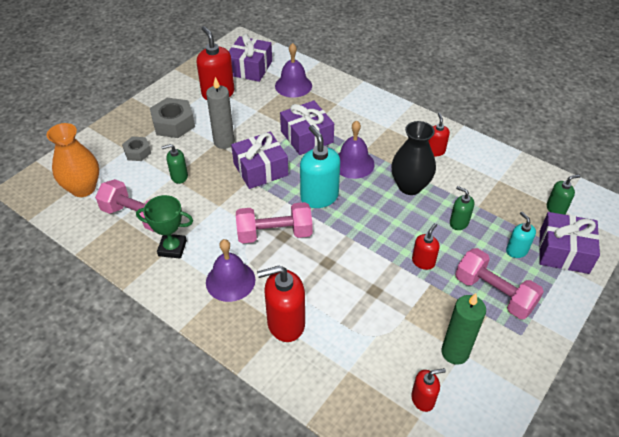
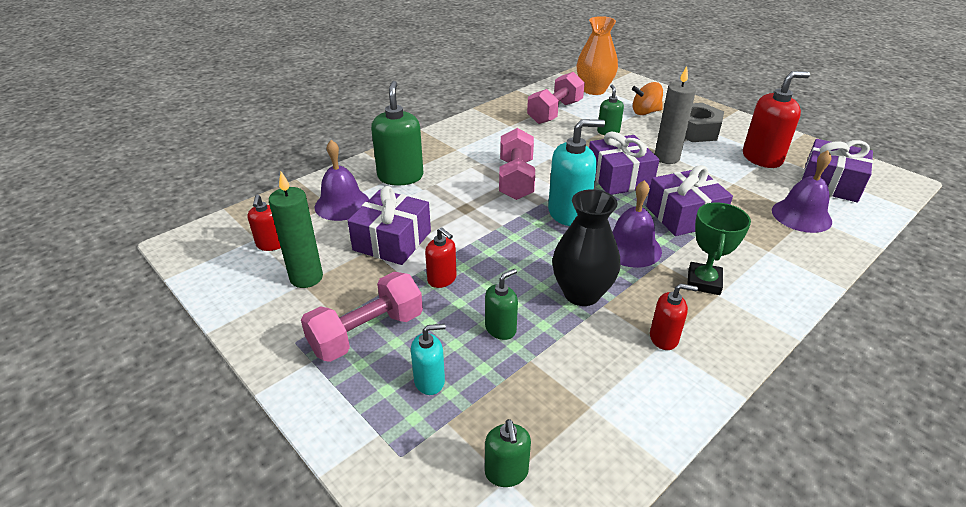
camera: 100 degrees right, 10 degrees down
(137, 152) = (645, 112): grey nut -> orange spinning top
(172, 248) = (511, 127): green trophy -> green trophy (704, 282)
(230, 281) = (462, 152): purple bell -> purple bell (342, 204)
(285, 323) = (400, 176): red soap dispenser -> green soap dispenser
(563, 252) = (407, 445): purple gift -> purple gift (392, 241)

